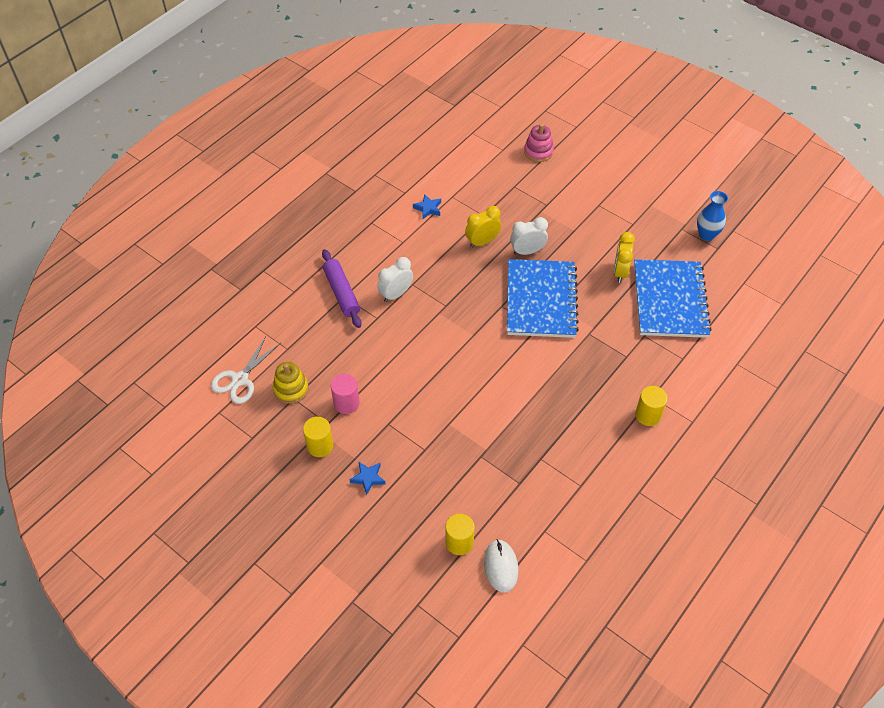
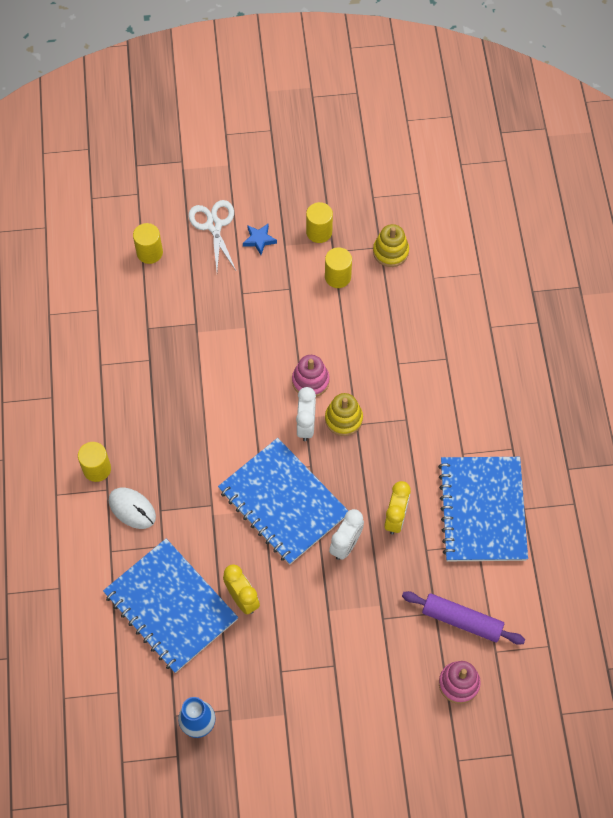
camera: 135 degrees right, 10 degrees up
(240, 379) = (435, 226): white scissors -> white scissors (214, 225)
(342, 293) = (452, 359): purple rolling pin -> purple rolling pin (462, 620)
(346, 403) = (337, 277): pink cylinder -> yellow cylinder
(396, 294) = (408, 398): white clock -> white clock (306, 425)
(428, 208) = (482, 510): blue star -> blue notebook
(444, 353) = (310, 381): none -> pink stacking toy
(450, 314) = (343, 419): none -> yellow stacking toy
(501, 566) = (105, 261): white mouse -> white mouse (132, 509)

